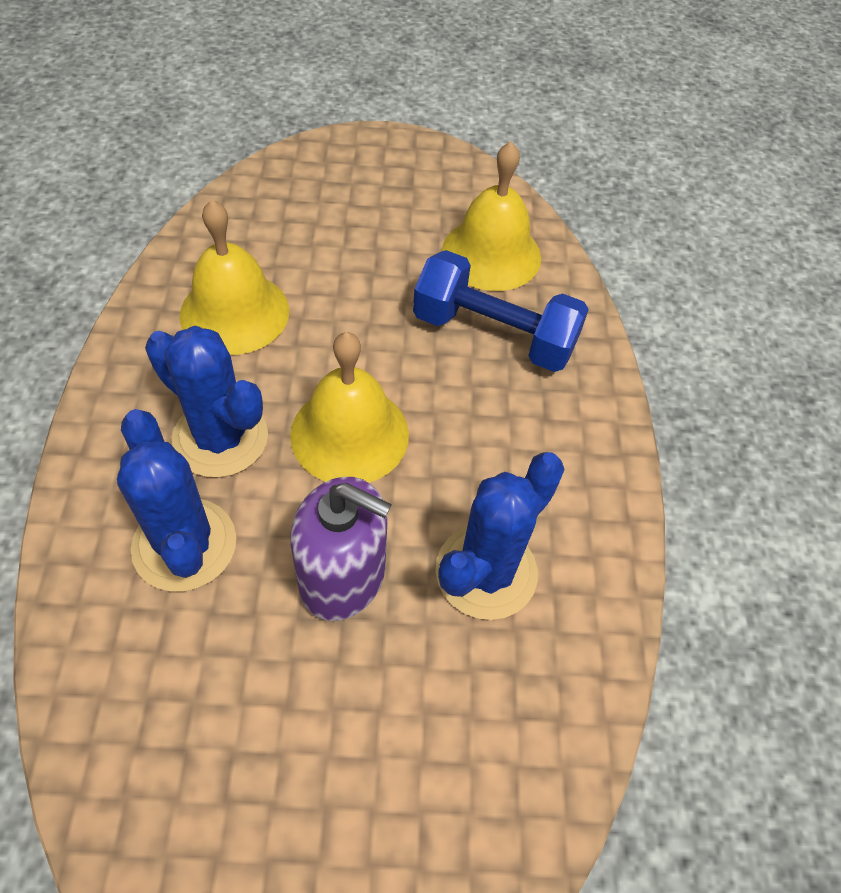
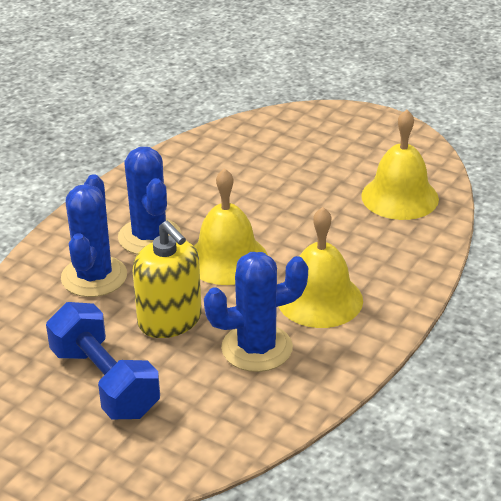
camera: 35 degrees right, 20 degrees down
(234, 312) = (204, 181): yellow bell -> yellow bell (320, 299)
(343, 576) = (170, 320): purple soap dispenser -> yellow soap dispenser
(494, 334) = (363, 239): blue dumbbell -> blue dumbbell (105, 382)

